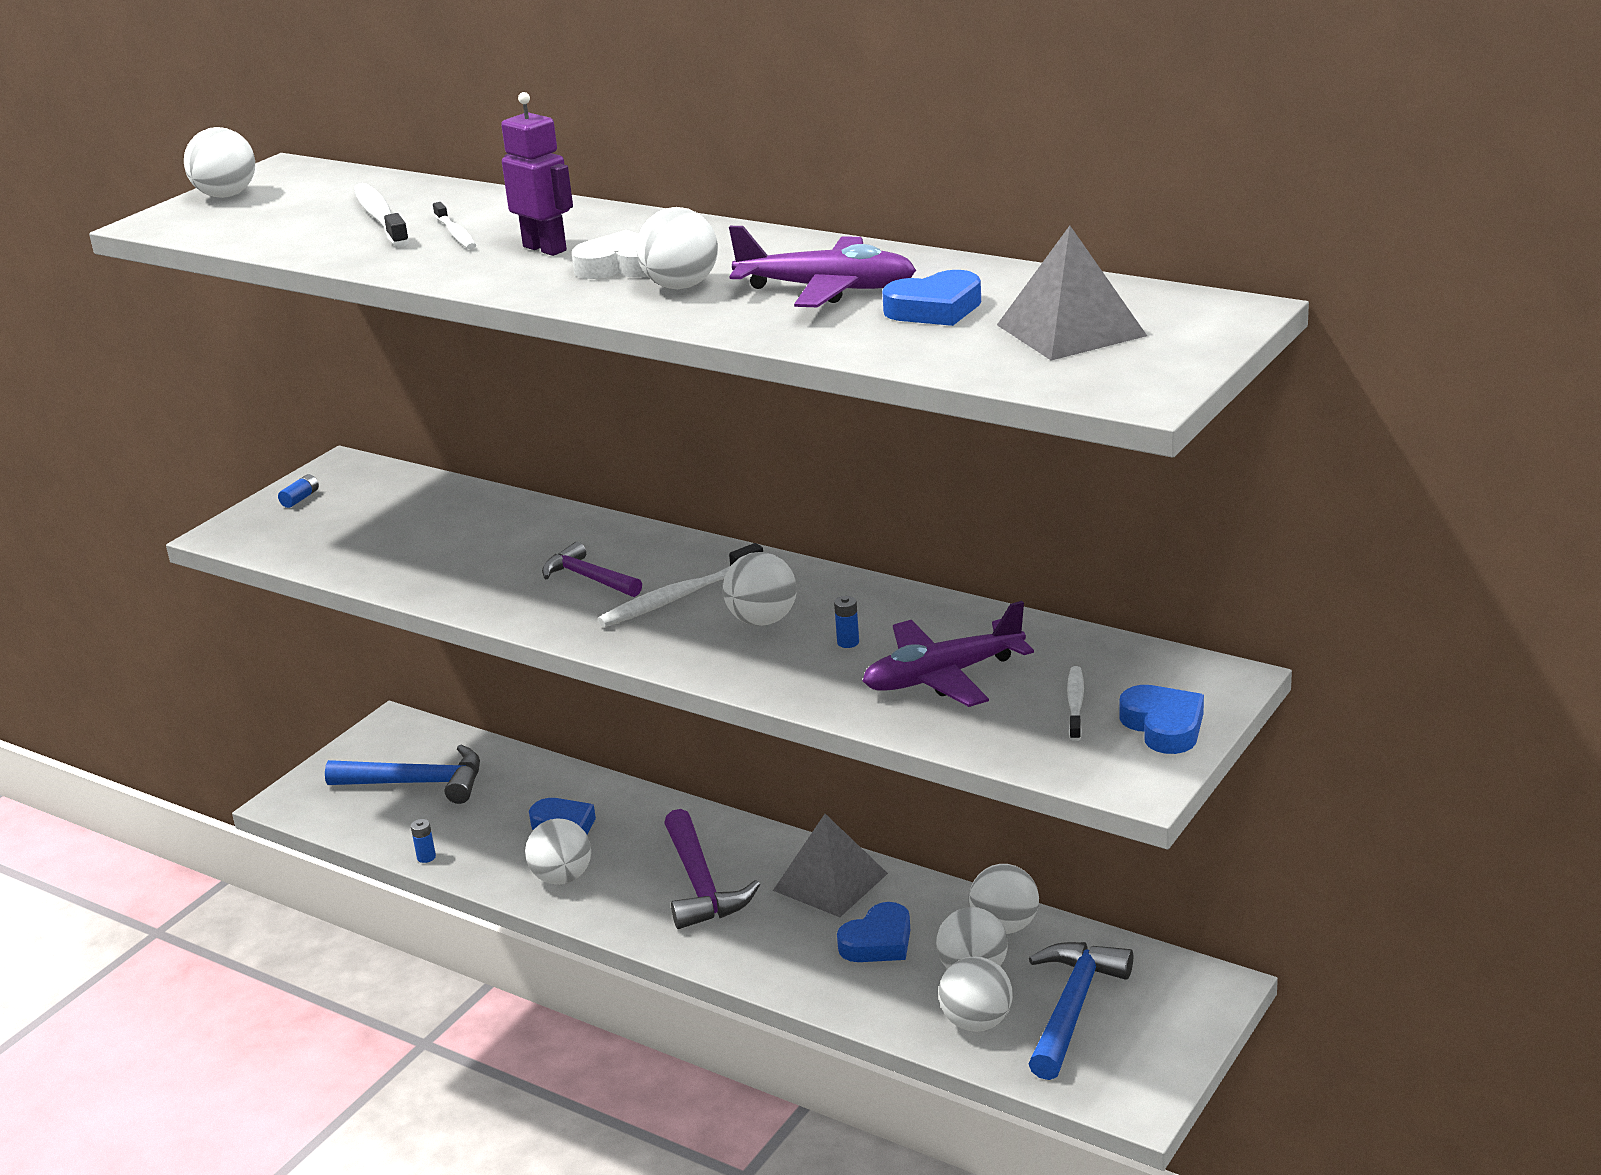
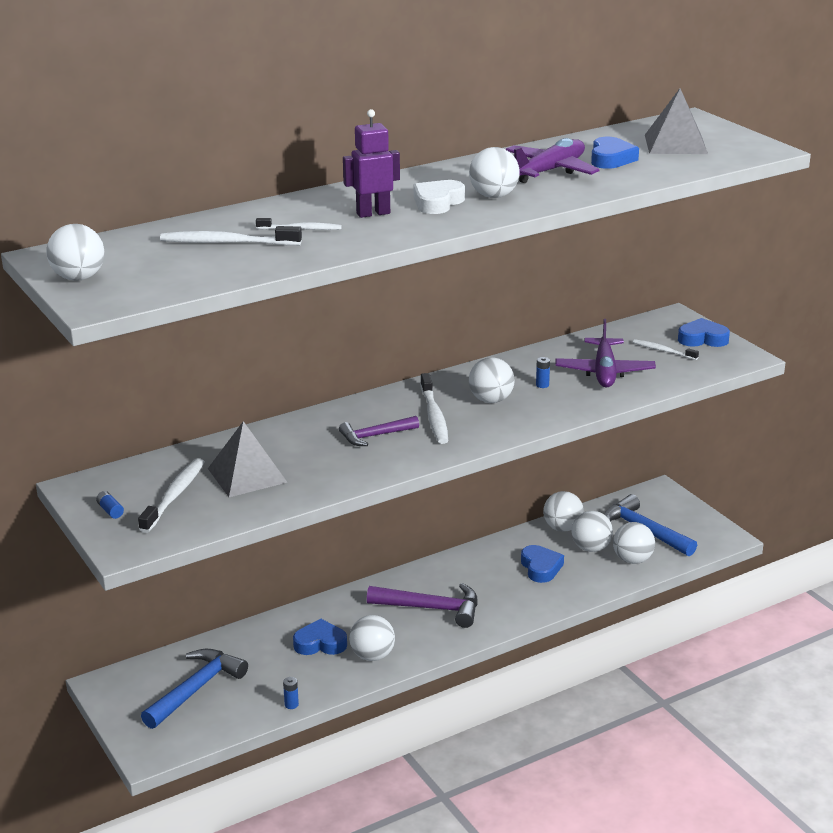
camera: 65 degrees left, 0 degrees up
(354, 518) = (174, 496): none -> white toothbrush
(830, 881) = (472, 566): grey pyramid -> grey pyramid (247, 475)

